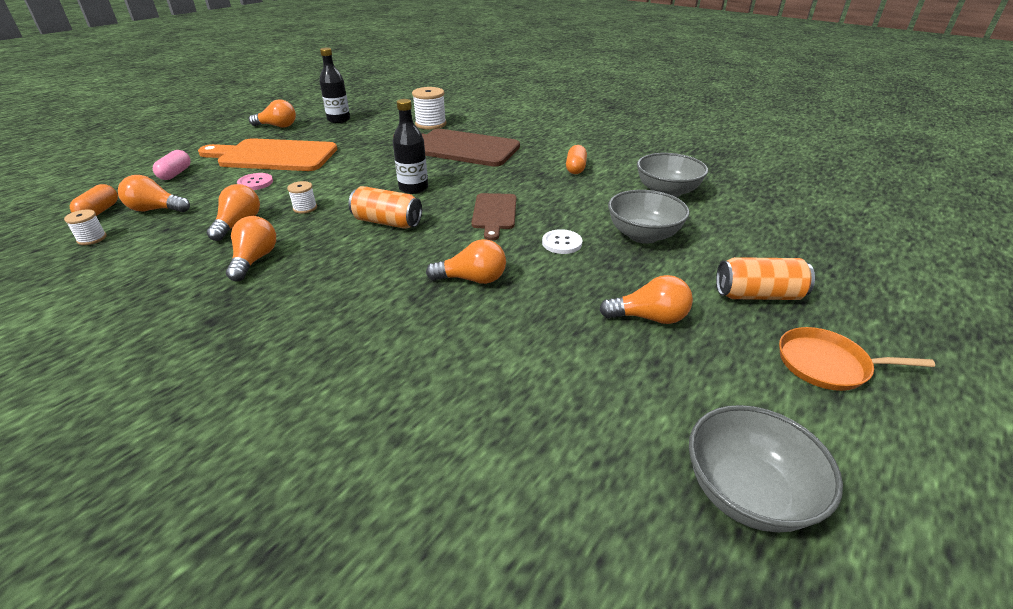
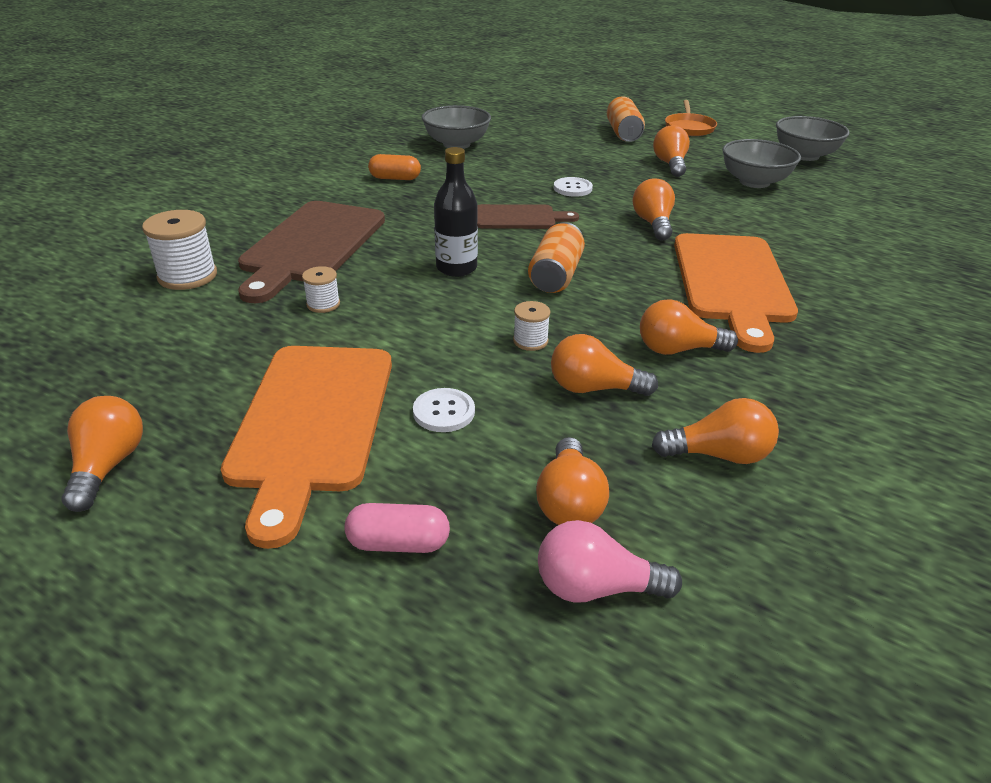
camera: 95 degrees left, 0 degrees up
(92, 238) = (694, 541): white spool -> white spool (323, 304)
(99, 211) = (596, 587): orange capsule -> pink light bulb
(139, 257) = (719, 455): none -> orange light bulb
(255, 183) = (444, 412): pink button -> white button
(335, 306) = (732, 283): none -> orange cutting board
(339, 120) = (104, 381): black bottle -> none
(643, 235) = (547, 158): grey bowl -> grey bowl (754, 182)

